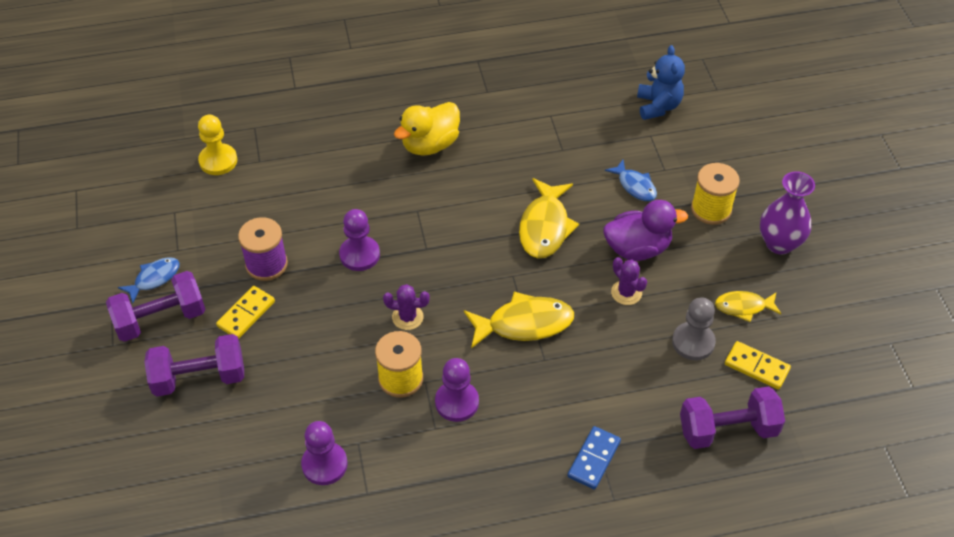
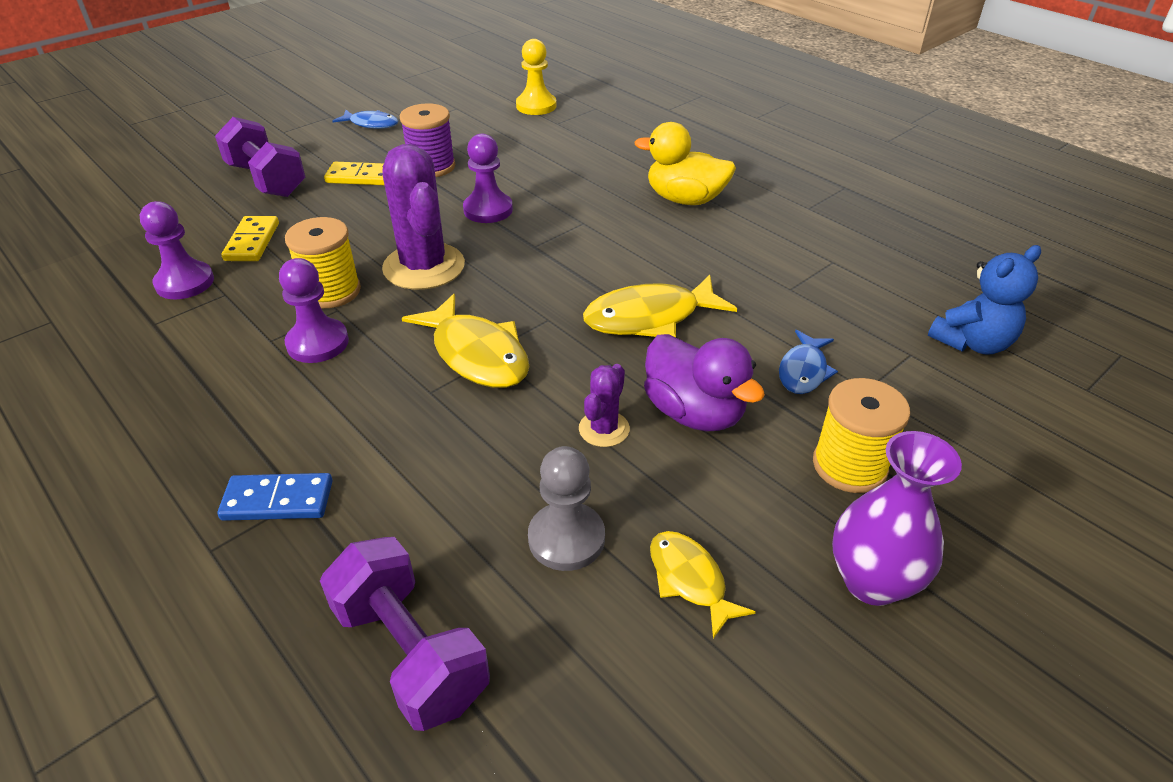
camera: 60 degrees right, 10 degrees down
(160, 319) = (326, 141): purple dumbbell -> none
(407, 317) = (424, 267): purple cactus -> purple cactus, size x2.00
(756, 367) = (573, 647): yellow domino -> yellow domino (252, 242)

